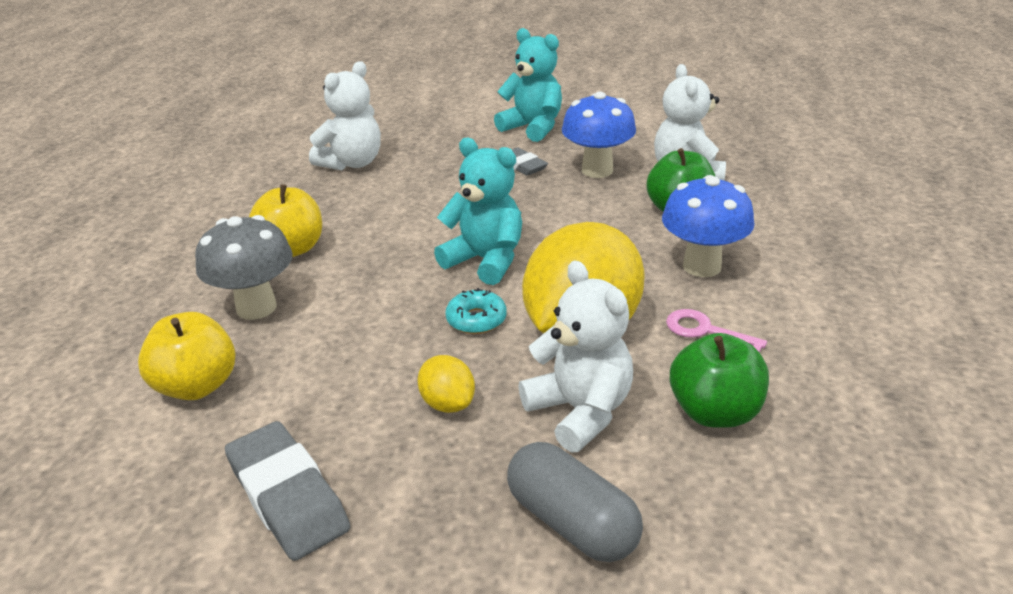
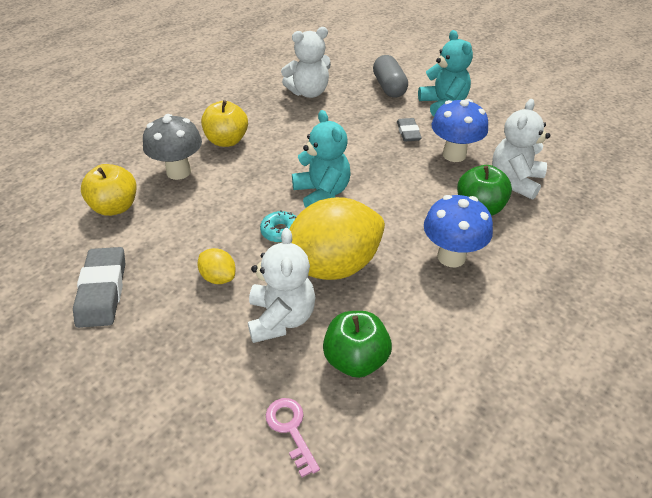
camera: 30 degrees right, 10 degrees up
(448, 403) = (218, 277): yellow lemon -> yellow lemon turned 45 degrees counterclockwise
(572, 522) = (214, 381): grey capsule -> grey capsule (389, 87)
(705, 331) = (406, 304): pink key -> pink key (290, 429)

